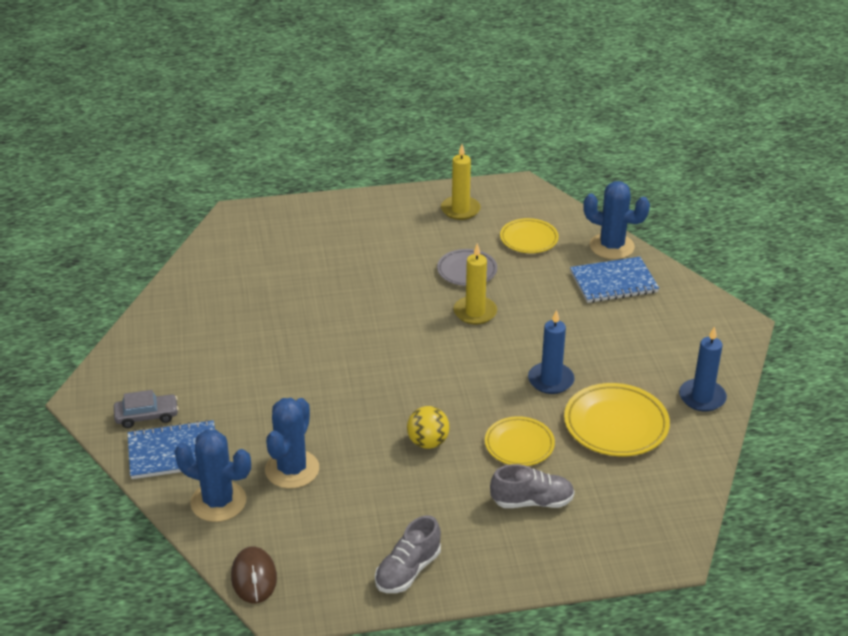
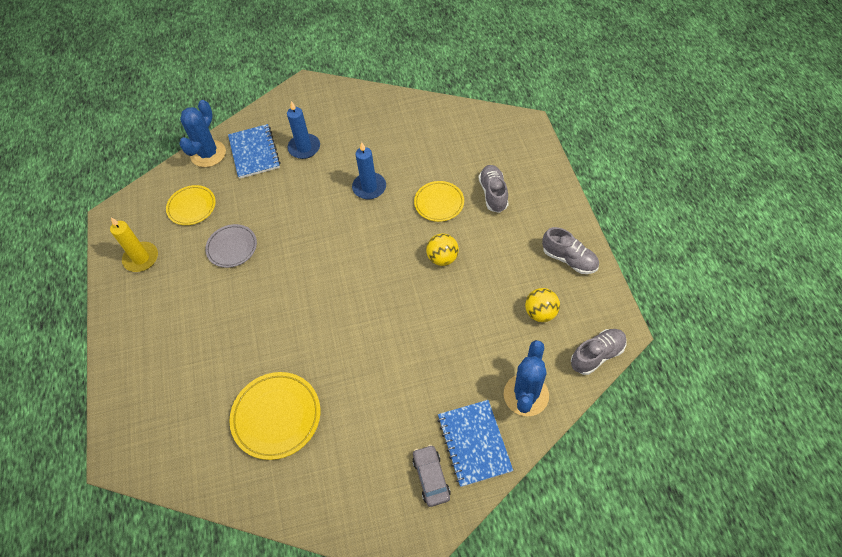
camera: 90 degrees left, 20 degrees up
(254, 577) = (597, 355): brown mouse -> grey shoe
(292, 469) = (482, 346): blue cactus -> none
(328, 529) = (540, 313): none -> yellow ball
(475, 312) = (288, 238): yellow candle -> none
(616, 424) = (413, 151): yellow plate -> yellow plate (276, 417)
(702, 397) = (383, 107): blue candle -> blue candle (304, 148)

